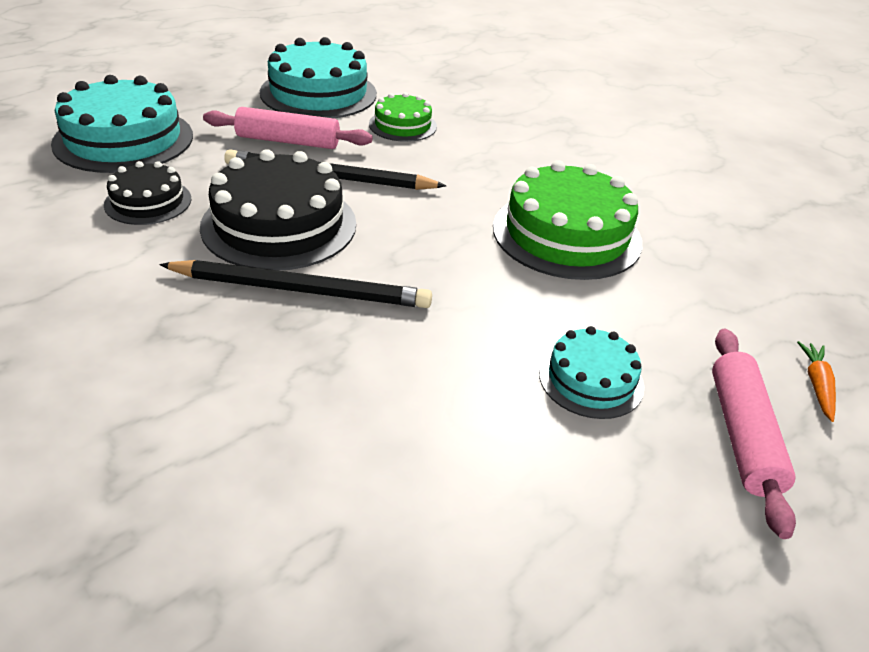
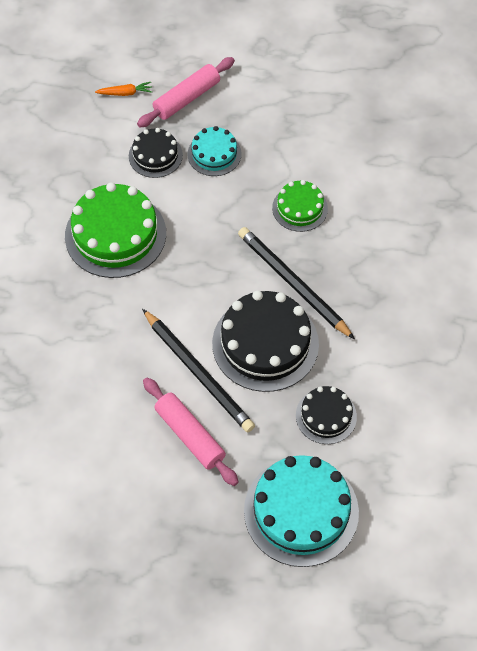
camera: 135 degrees left, 20 degrees up
(318, 93) = (108, 497): turquoise cake -> none
(402, 125) = (91, 406): green cake -> green cake (300, 208)
(654, 331) = (155, 155): none -> black cake
(817, 385) = (125, 93): orange carrot -> orange carrot turned 150 degrees counterclockwise

